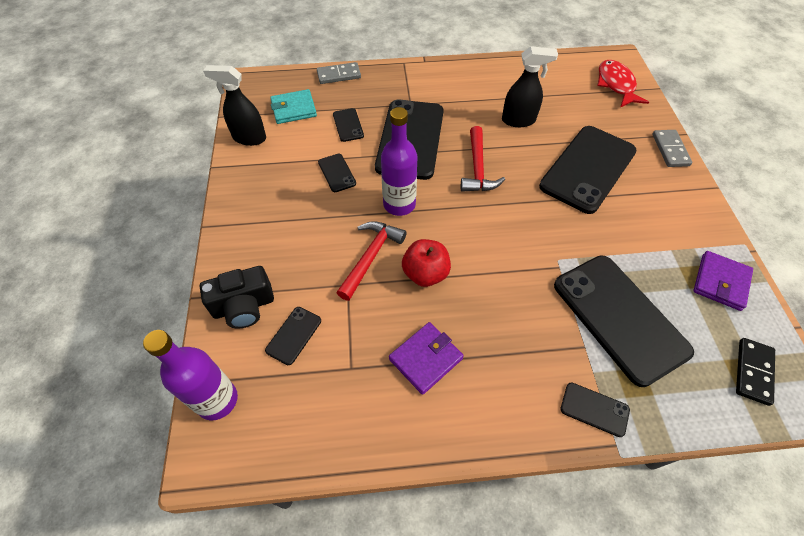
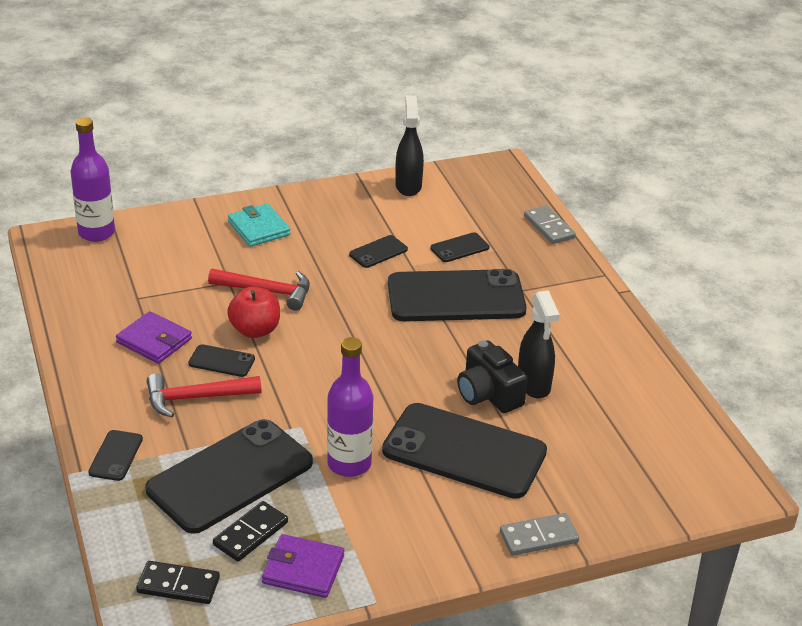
camera: 75 degrees right, 20 degrees down
(244, 306) = (190, 227): black camera -> black camera (488, 394)
(294, 109) = (469, 206): turquoise wallet -> turquoise wallet (259, 228)
(294, 335) = (165, 260): black phone -> black phone (221, 361)
(399, 204) = (346, 301): purple bottle -> purple bottle (349, 464)
(478, 168) = (426, 355): red hammer -> red hammer (196, 398)
(616, 85) = (667, 483): red fish -> none
(686, 311) = (251, 534): none -> black domino

